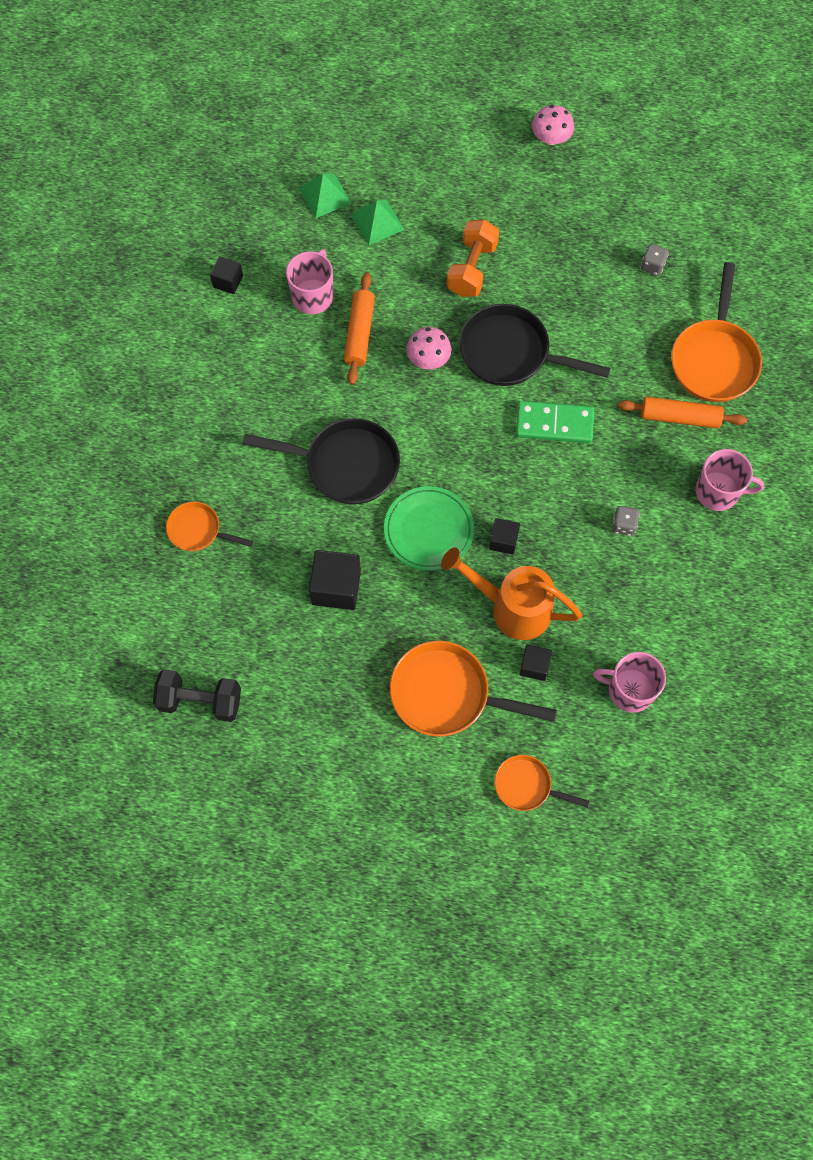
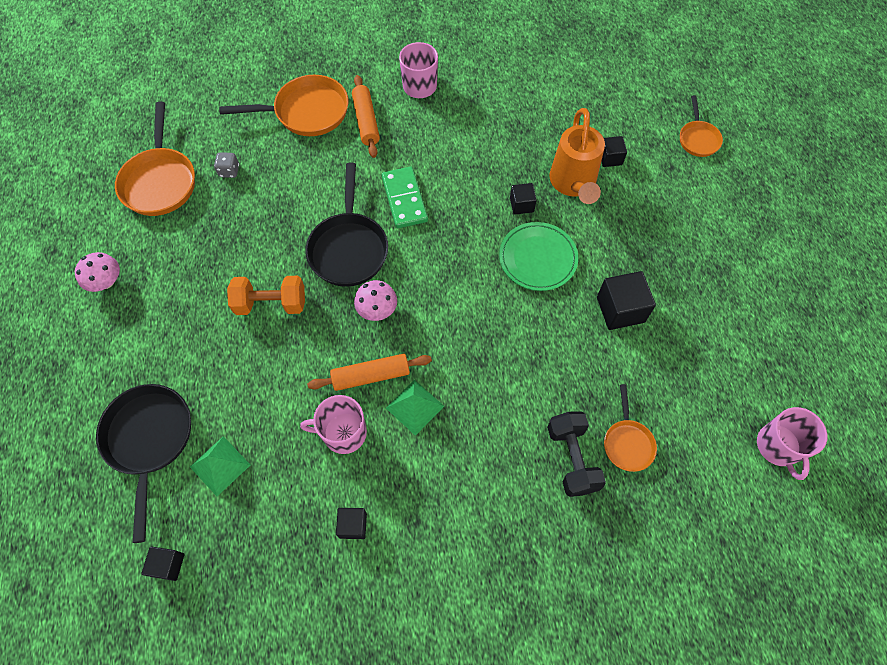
camera: 110 degrees left, 5 degrees down
(200, 701) = (771, 378): black dumbbell -> black dumbbell (572, 458)
(257, 145) = (168, 565): none -> black cube
(346, 465) = (508, 341): black pan -> black pan (149, 440)
(377, 222) = (240, 403): green pyramid -> green pyramid (414, 407)
(446, 694) = (662, 205): orange pan -> orange pan (160, 182)
(623, 525) = (472, 133): grey dice -> none
(629, 690) = (596, 100): pink mug -> pink mug (778, 446)

